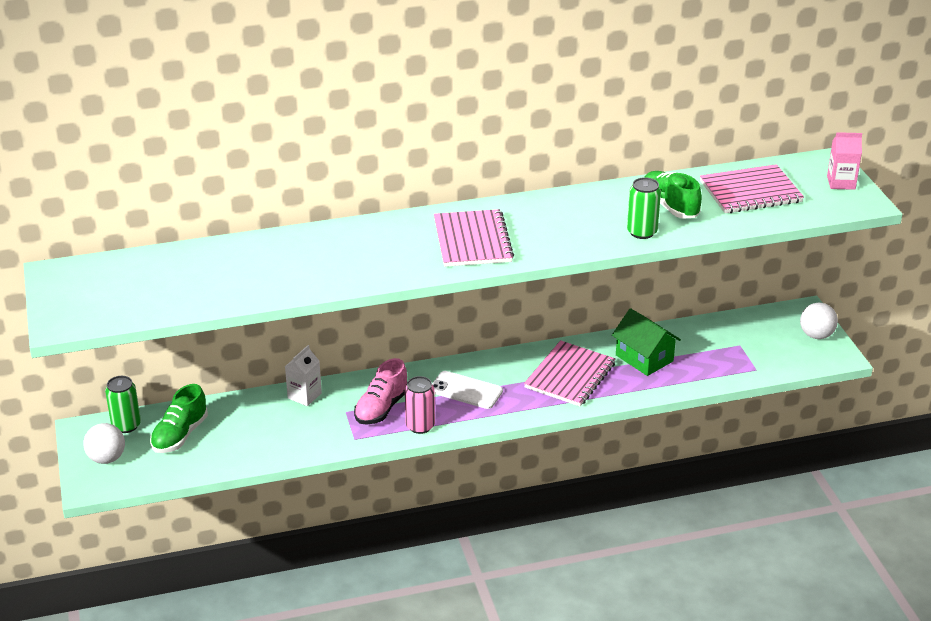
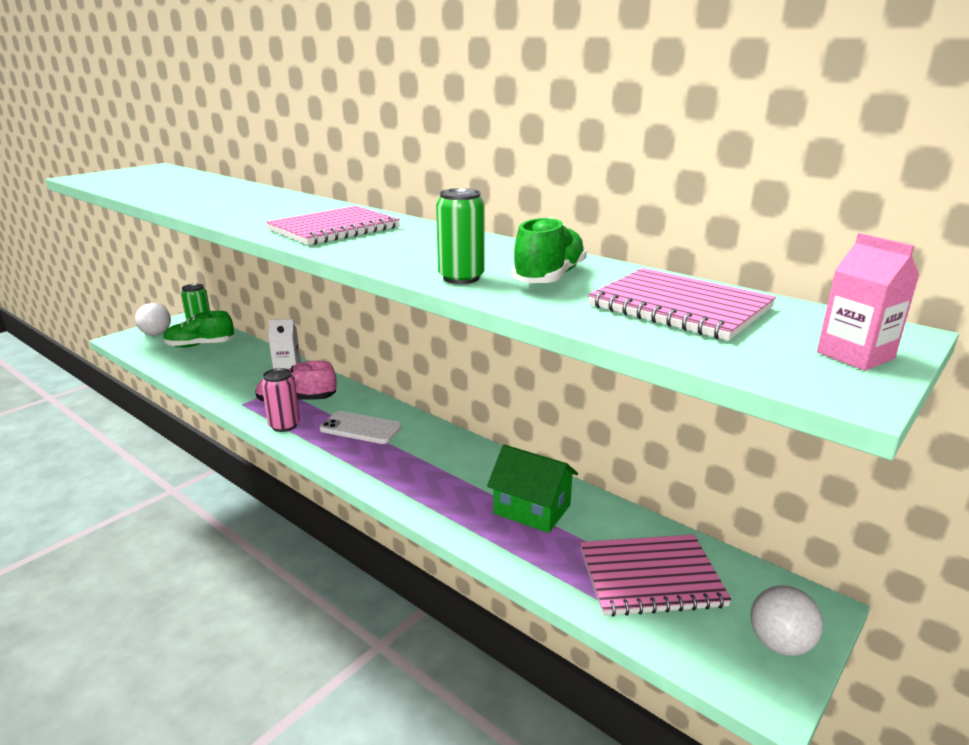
camera: 55 degrees right, 10 degrees down
(466, 390) = (360, 428): white phone -> white phone turned 60 degrees counterclockwise
(570, 376) = (444, 474): pink notebook -> pink notebook (650, 577)
(644, 358) = (532, 509): green house -> green house turned 75 degrees counterclockwise

